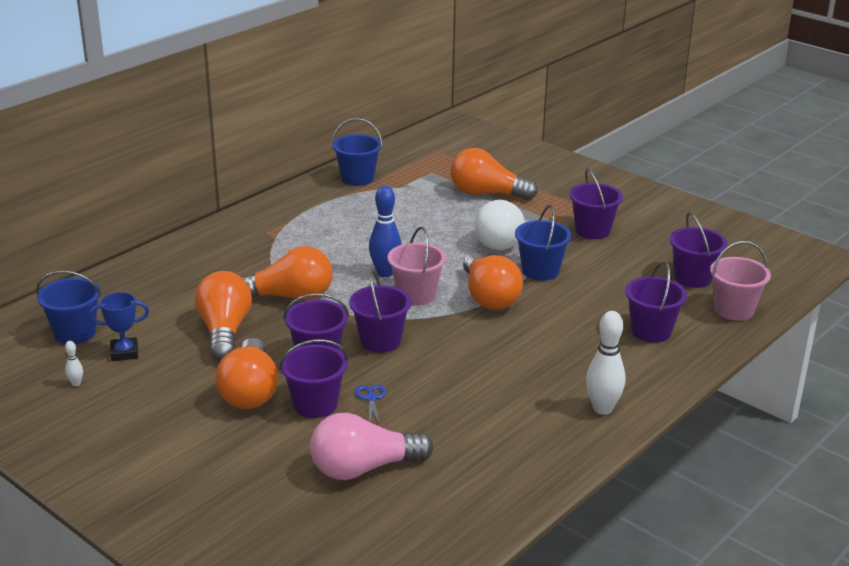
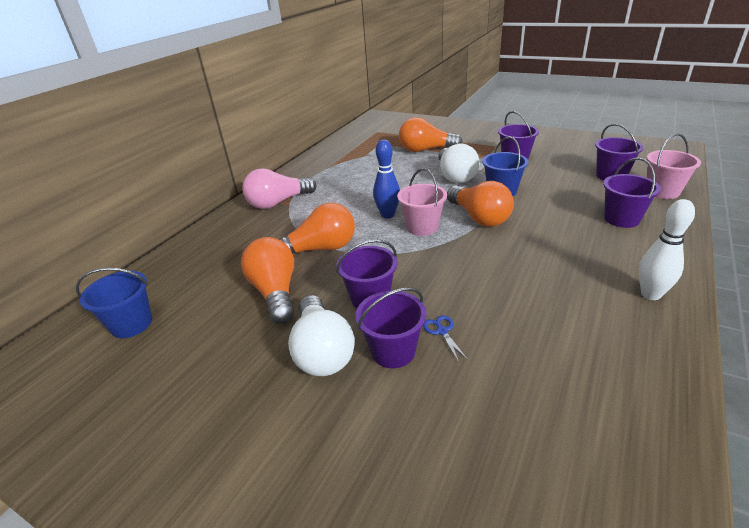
camera: 10 degrees left, 5 degrees up
(76, 383) = (138, 383): white bowling pin -> none
(124, 353) = (184, 335): blue trophy -> none
(250, 391) = (322, 351): orange light bulb -> white light bulb
(357, 178) = (331, 156): blue bucket -> none
(364, 468) = (485, 421): pink light bulb -> pink light bulb (278, 202)
(380, 341) = (417, 272): purple bucket -> none

